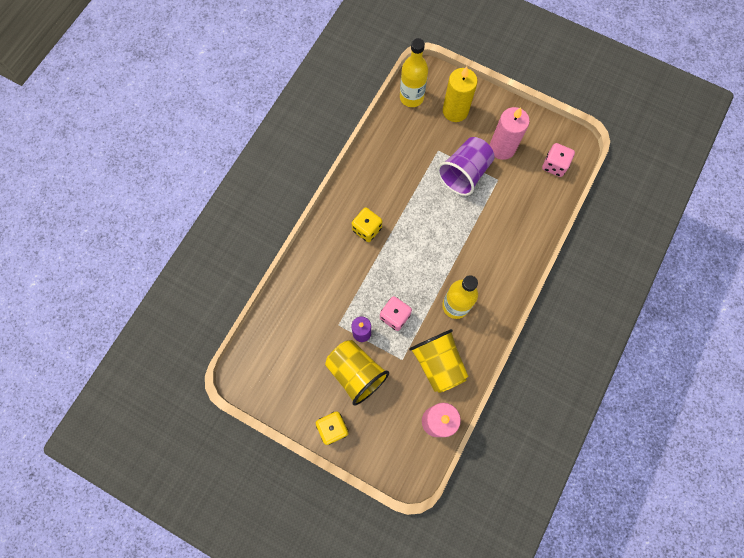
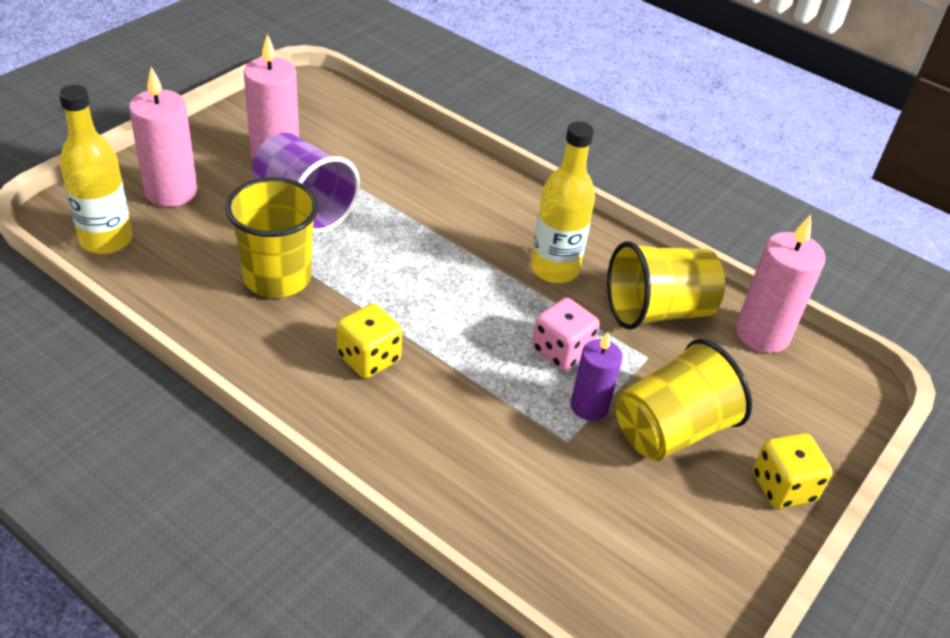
camera: 85 degrees left, 30 degrees down
(408, 176) = (277, 277): none -> yellow cup
(455, 111) = (171, 192): yellow candle -> pink candle
(554, 165) = (333, 111): pink dice -> none

